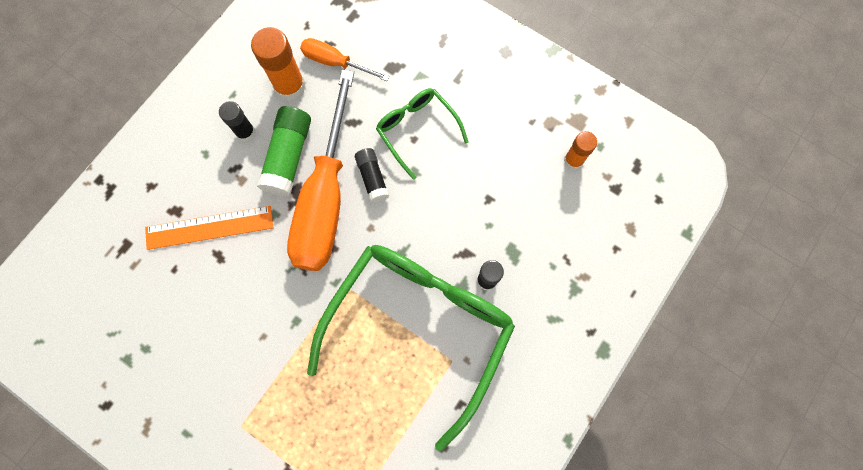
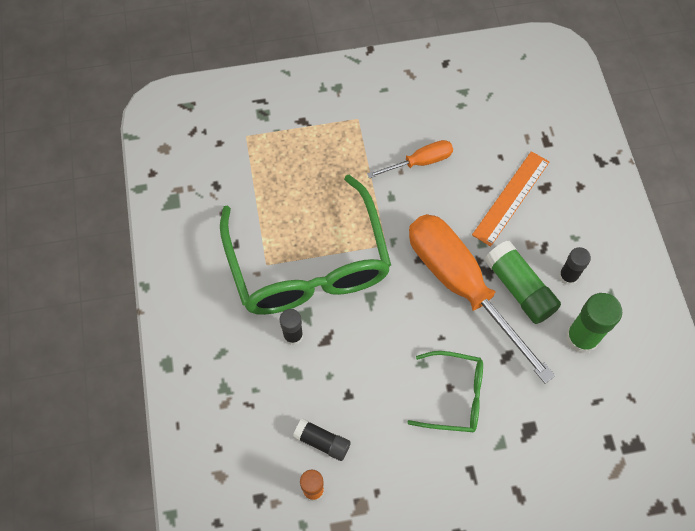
camera: 135 degrees right, 10 degrees down
(290, 86) = (581, 338): orange glue stick -> green glue stick
(335, 62) = (573, 389): orange screwdriver -> orange screwdriver (420, 162)
(372, 178) = (446, 329): black glue stick -> black glue stick (322, 442)

